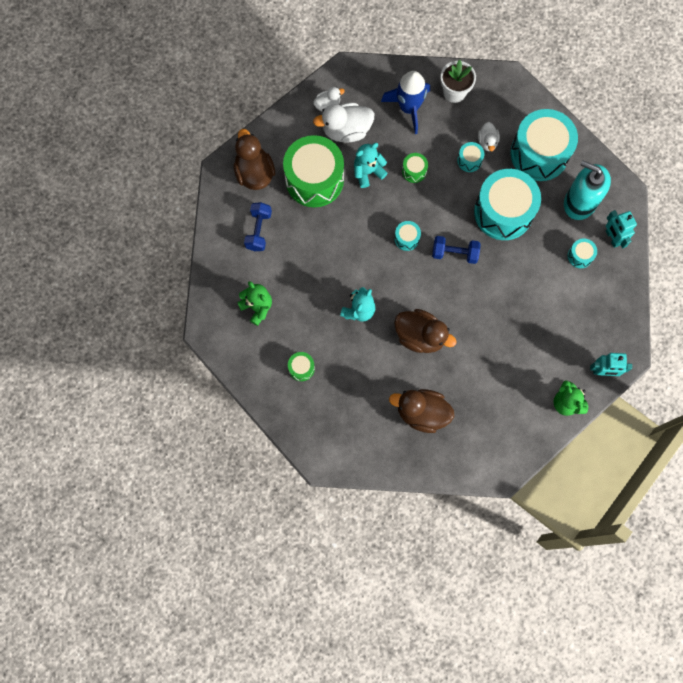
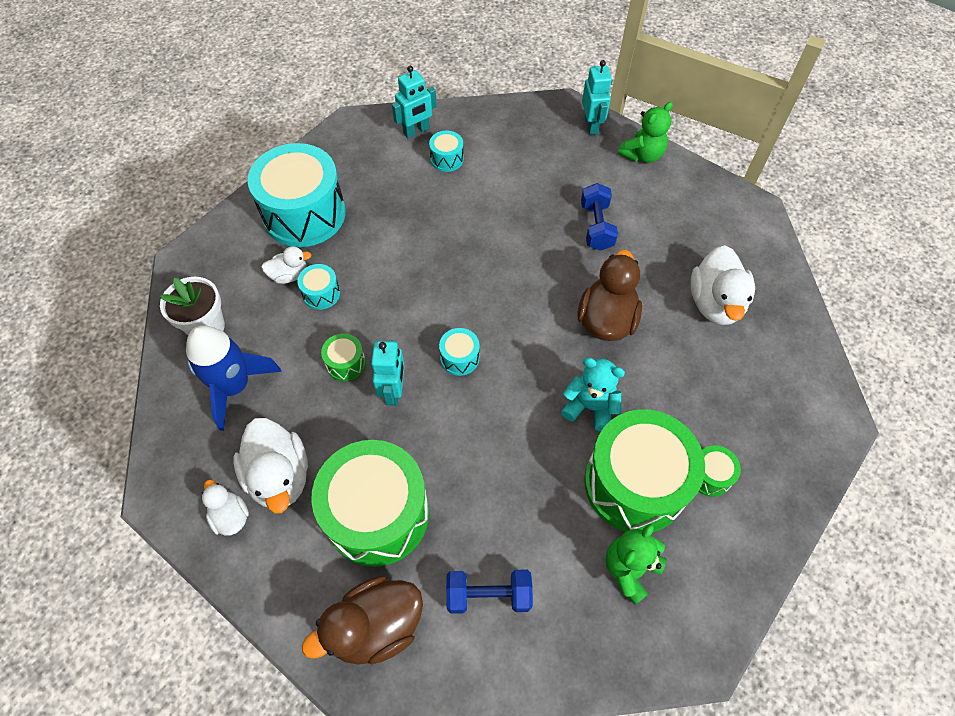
camera: 100 degrees left, 15 degrees down
(305, 323) = (634, 483): none -> green drum
(368, 172) = (354, 430): turquoise teddy bear -> none
(390, 197) = (393, 391): none -> turquoise robot
(422, 413) = (715, 303): brown duck -> white duck
(454, 253) = (471, 294): blue dumbbell -> blue dumbbell (596, 227)
(503, 212) = (398, 244): turquoise drum -> none
(579, 202) = (372, 166): turquoise soap dispenser -> none

